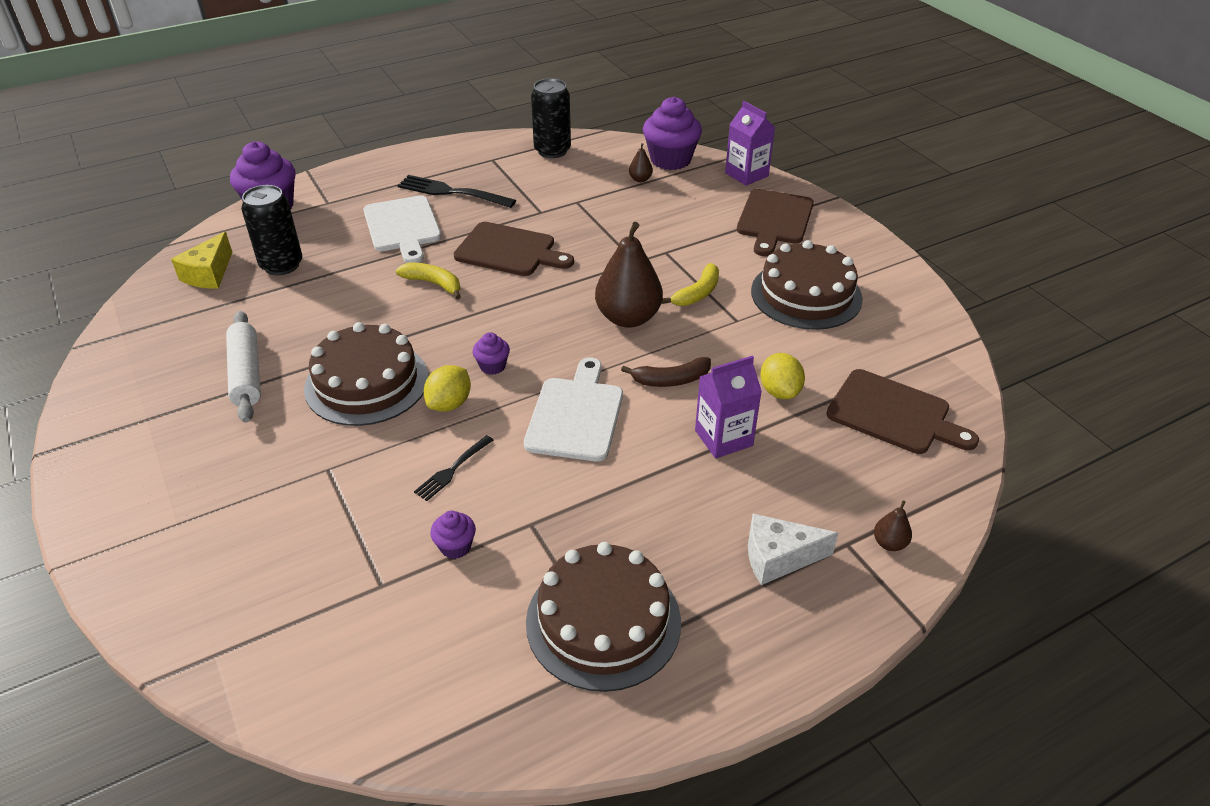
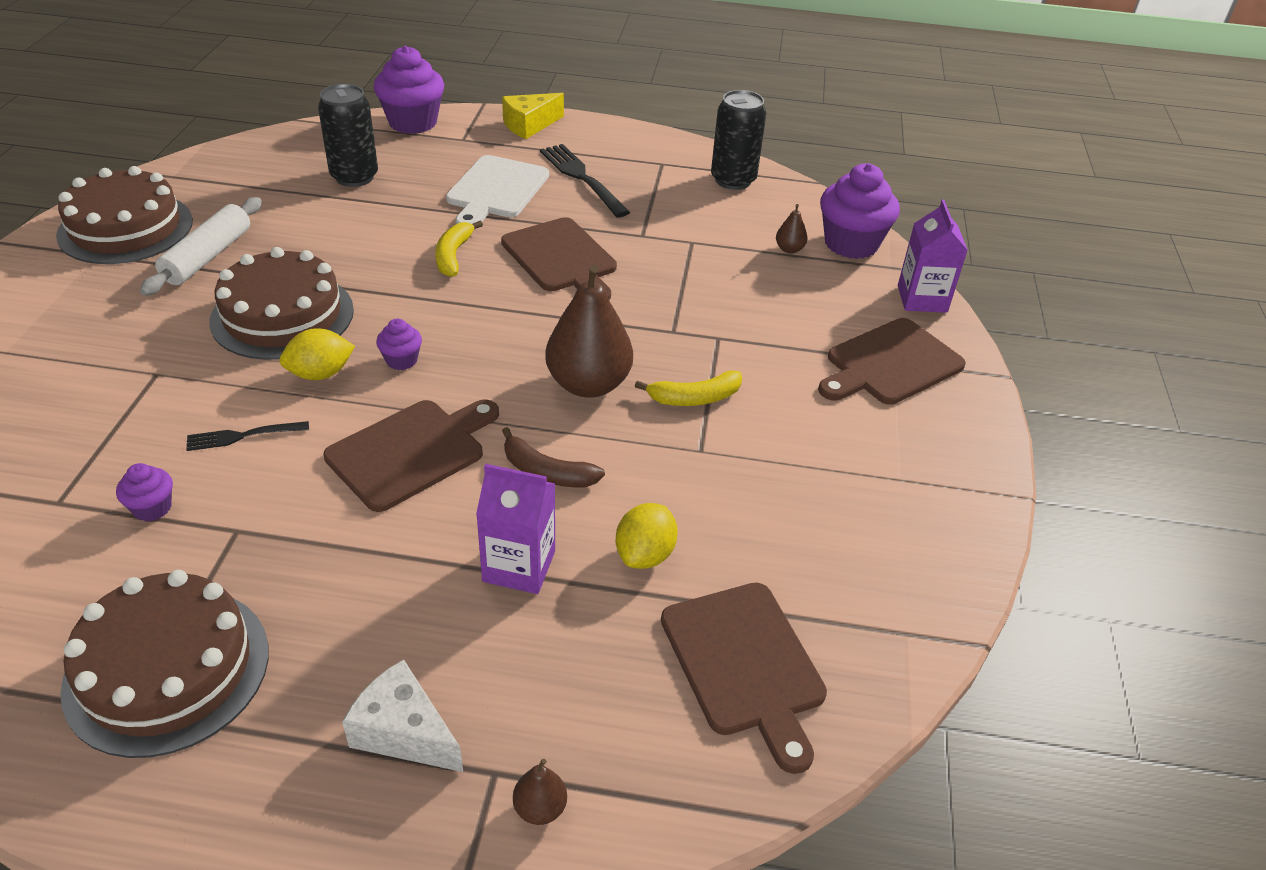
camera: 35 degrees right, 0 degrees up
(209, 274) = (292, 158): yellow cheese -> yellow cheese (529, 125)
(433, 284) = (453, 255): yellow banana -> yellow banana turned 150 degrees counterclockwise
(575, 415) = (411, 451): white cutting board -> brown cutting board
(806, 294) = (818, 466): brown cake -> brown cake (125, 228)

